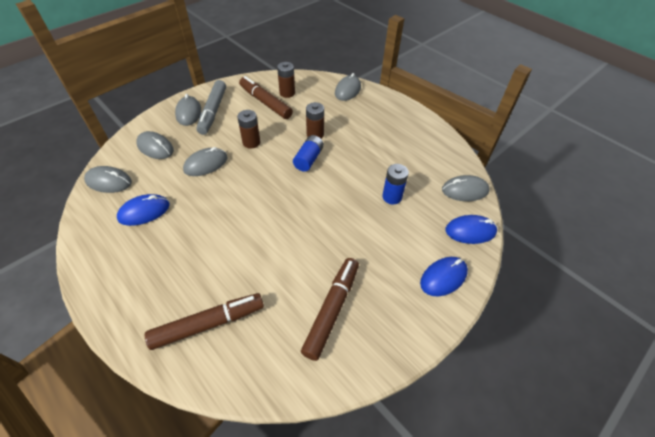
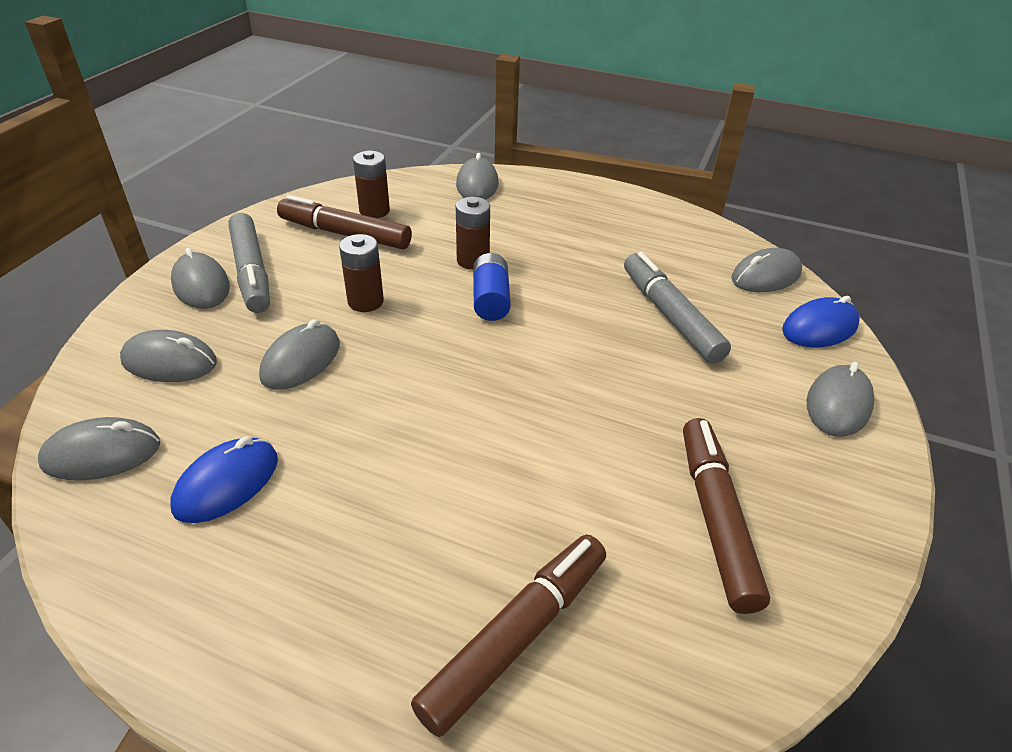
camera: 25 degrees left, 10 degrees down
(392, 197) = (670, 316): blue battery -> grey marker
(443, 277) = (838, 404): blue mouse -> grey mouse

